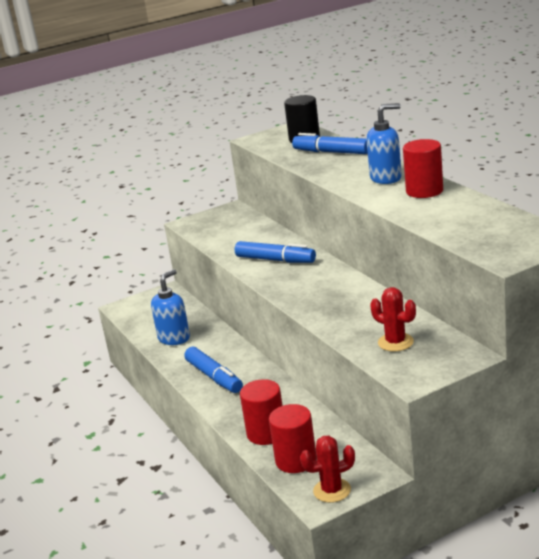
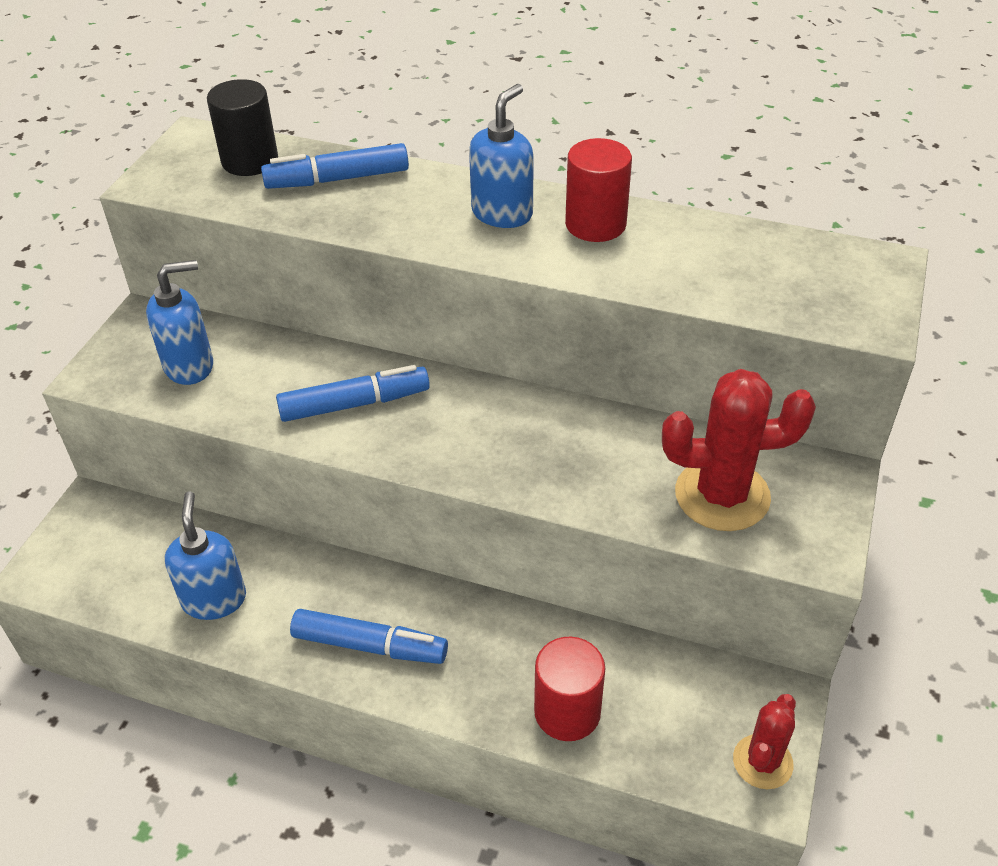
camera: 45 degrees left, 20 degrees up
(227, 229) = (190, 366): none -> blue soap dispenser
(296, 461) = (661, 738): red cylinder -> none
(395, 342) = (722, 495): red cactus -> red cactus, size x1.66

